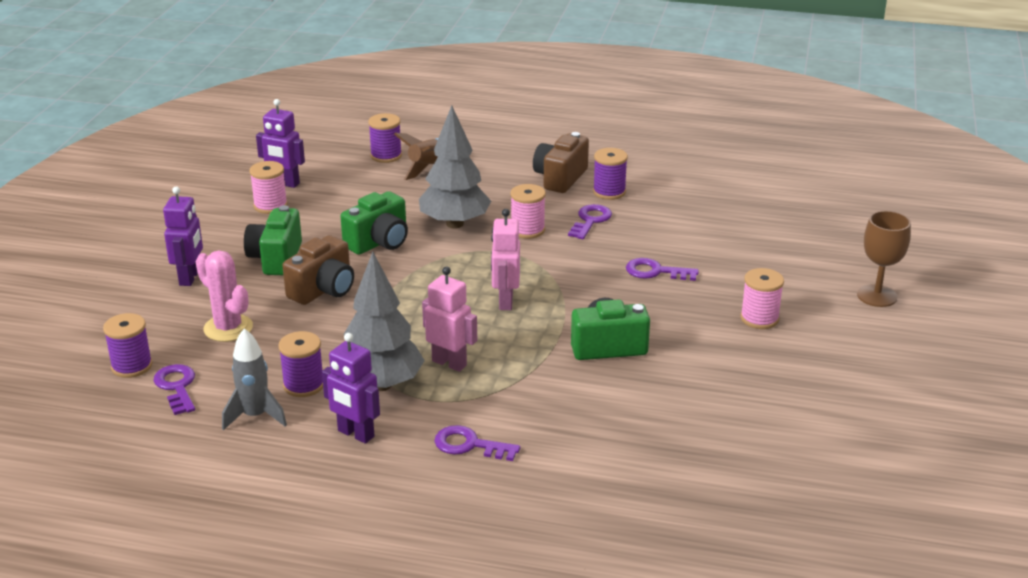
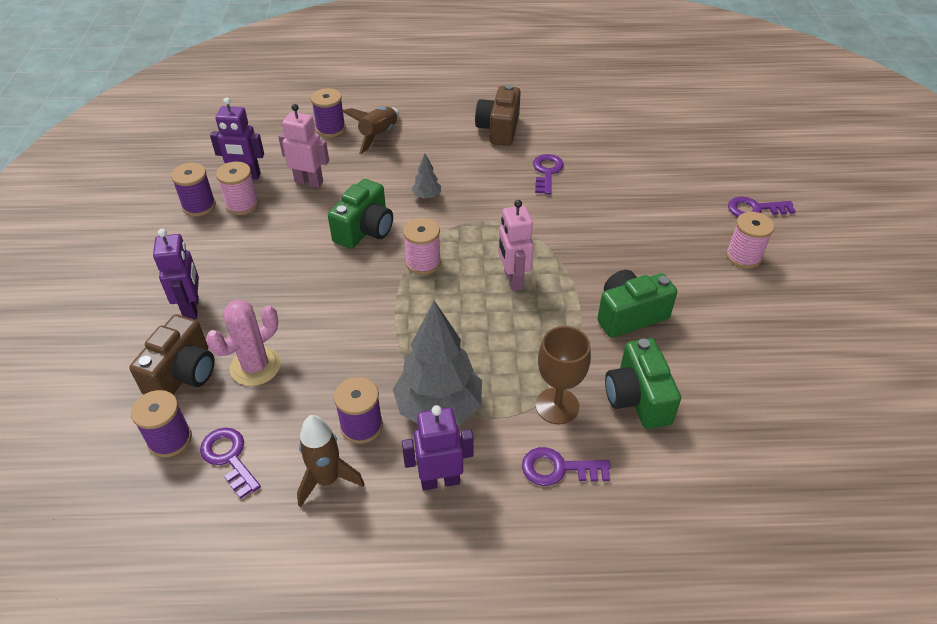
camera: 15 degrees left, 15 degrees up
(228, 328) = (255, 366): pink cactus -> pink cactus turned 75 degrees counterclockwise
(255, 416) = (327, 480): grey rocket -> brown rocket
(276, 258) = (271, 268): green camera -> green camera (637, 398)
(323, 290) = (334, 298): brown camera -> brown camera (183, 374)
(355, 434) = (440, 480): purple robot -> purple robot turned 150 degrees clockwise
(449, 363) = (493, 366): pink robot -> pink robot (309, 182)
(455, 224) = (427, 196): grey tree -> grey tree, size x0.43
(527, 230) = (496, 192): pink spool -> pink spool (423, 263)
(609, 192) = (548, 138): purple spool -> purple spool (199, 206)
(655, 271) = (629, 219): purple key -> purple key (754, 209)
(877, 296) = (825, 212): brown goblet -> brown goblet (557, 406)

